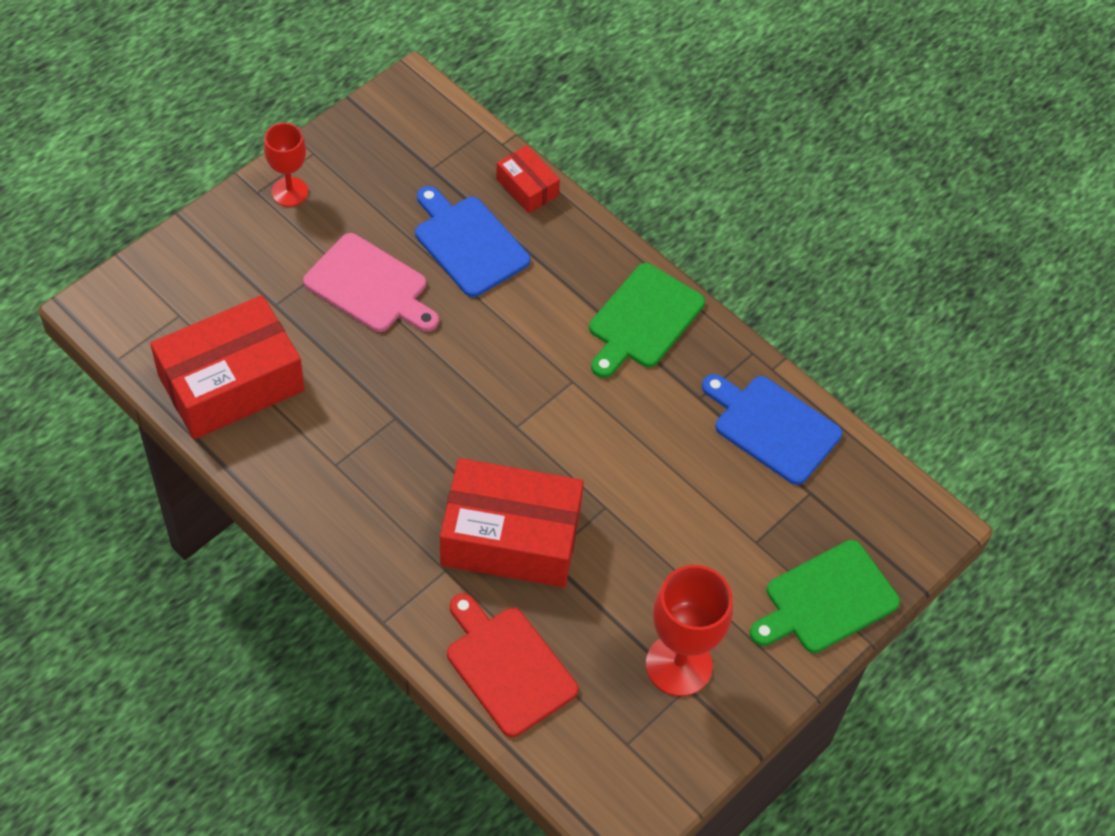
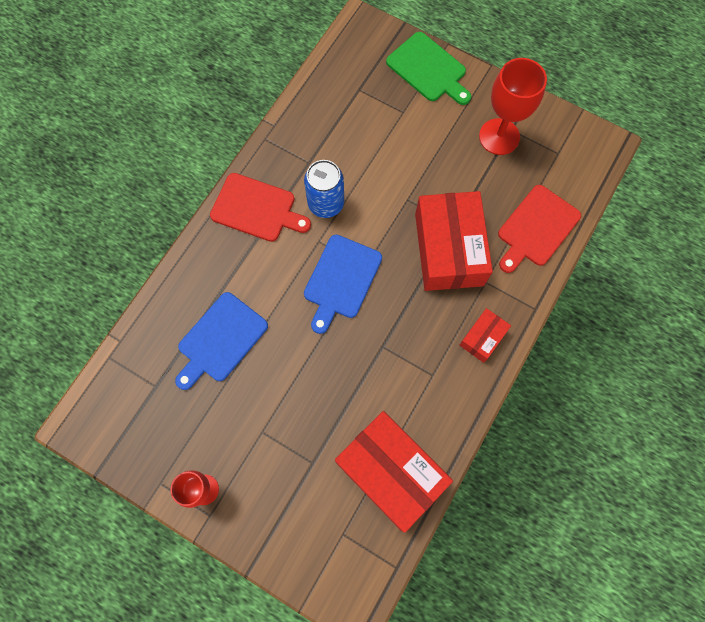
camera: 100 degrees left, 15 degrees up
(370, 286) = (277, 398): pink cutting board -> none
(527, 187) = (158, 312): red box -> red box (482, 338)
(628, 402) = (326, 203): none -> blue can
(643, 320) = (257, 208): green cutting board -> red cutting board
(772, 427) = (318, 117): blue cutting board -> blue cutting board (341, 280)

